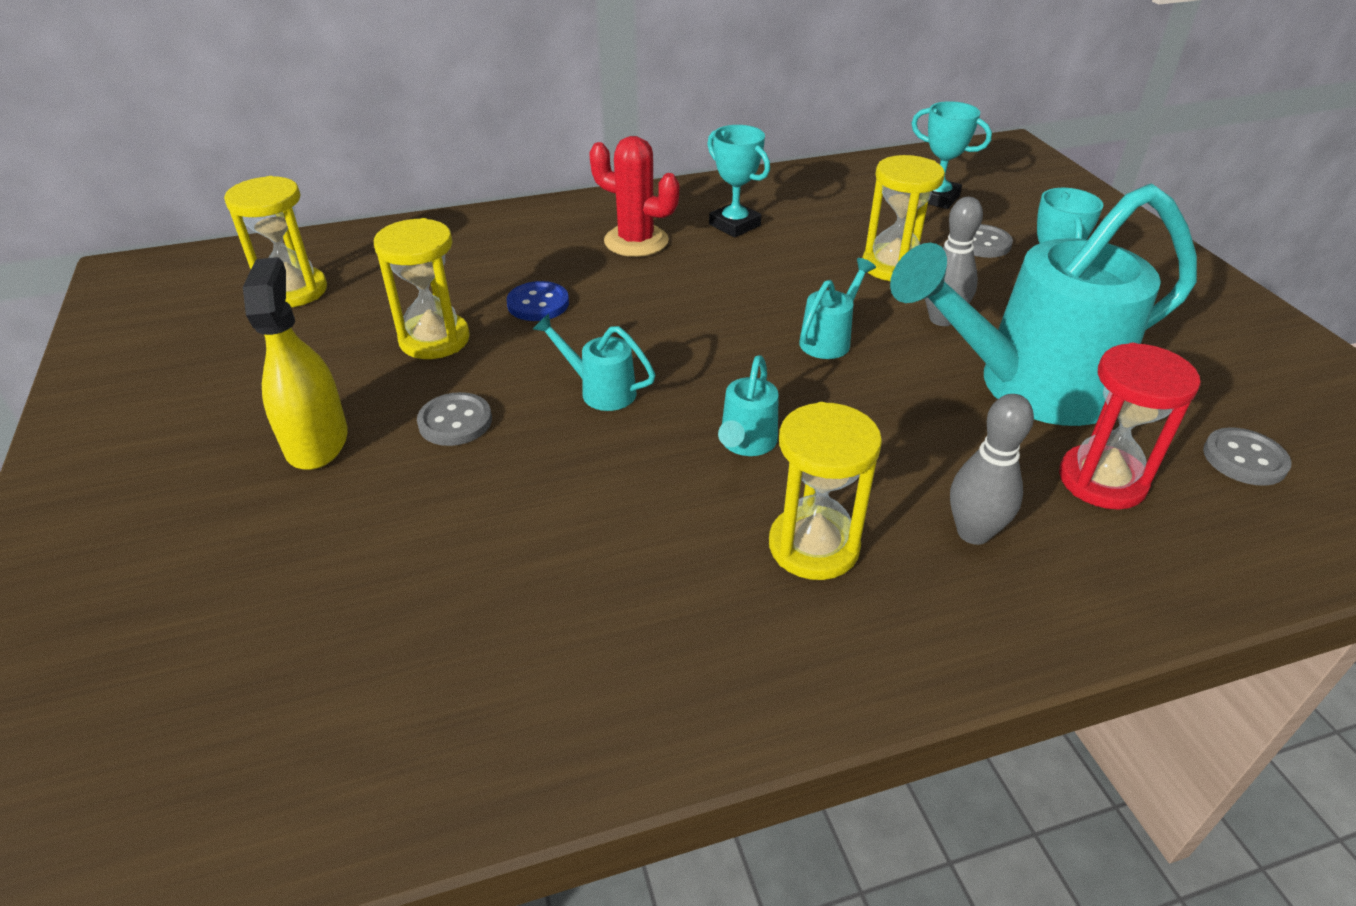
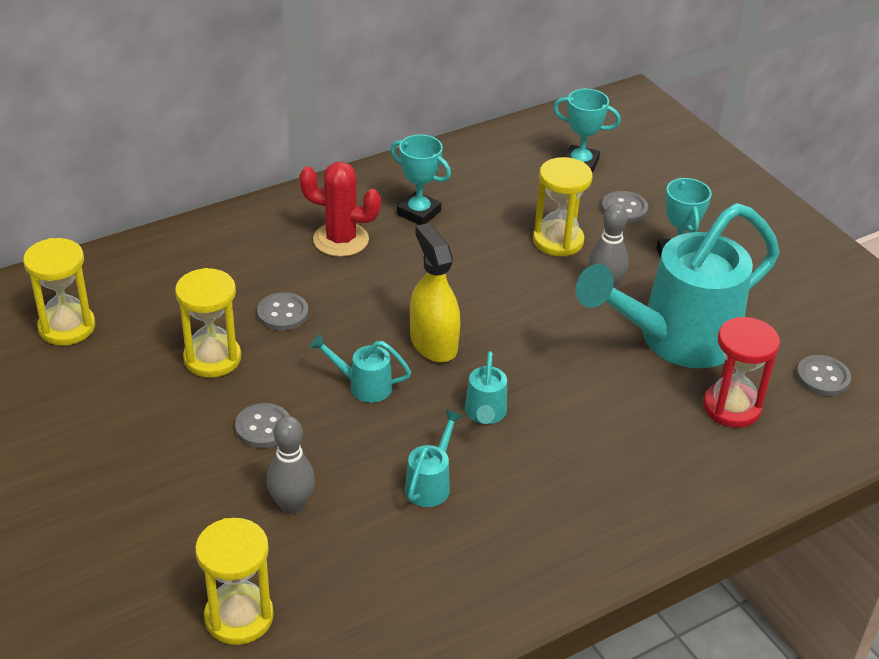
camera: 15 degrees left, 0 degrees up
(316, 441) = (164, 459): yellow spray bottle -> yellow spray bottle (433, 343)
(538, 304) = (282, 313): blue button -> grey button
(813, 546) = (551, 483): yellow hourglass -> yellow hourglass (239, 617)
(829, 339) = (524, 317): turquoise watering can -> turquoise watering can (430, 484)
(973, 532) = (653, 457): grey bowling pin -> grey bowling pin (292, 505)

